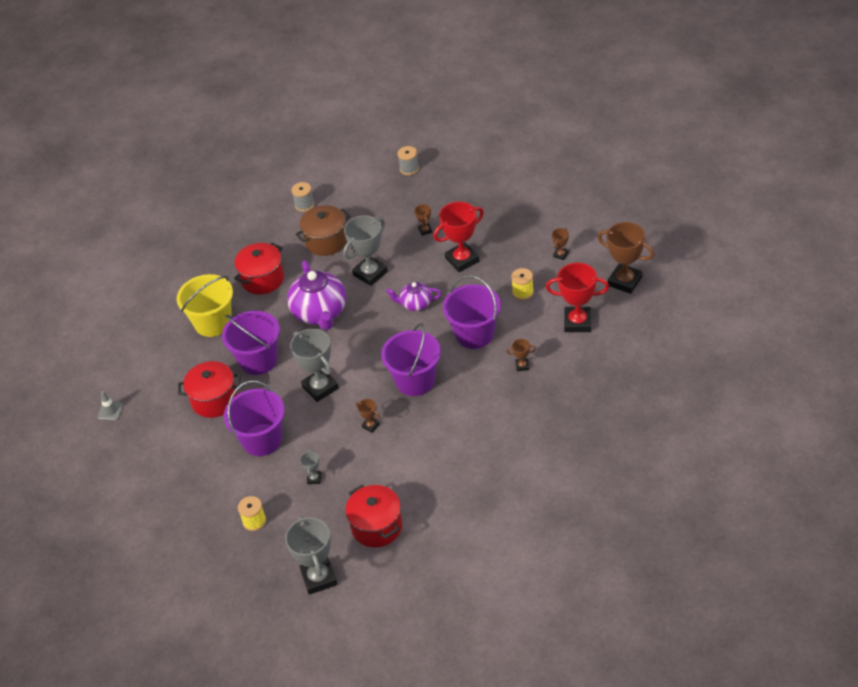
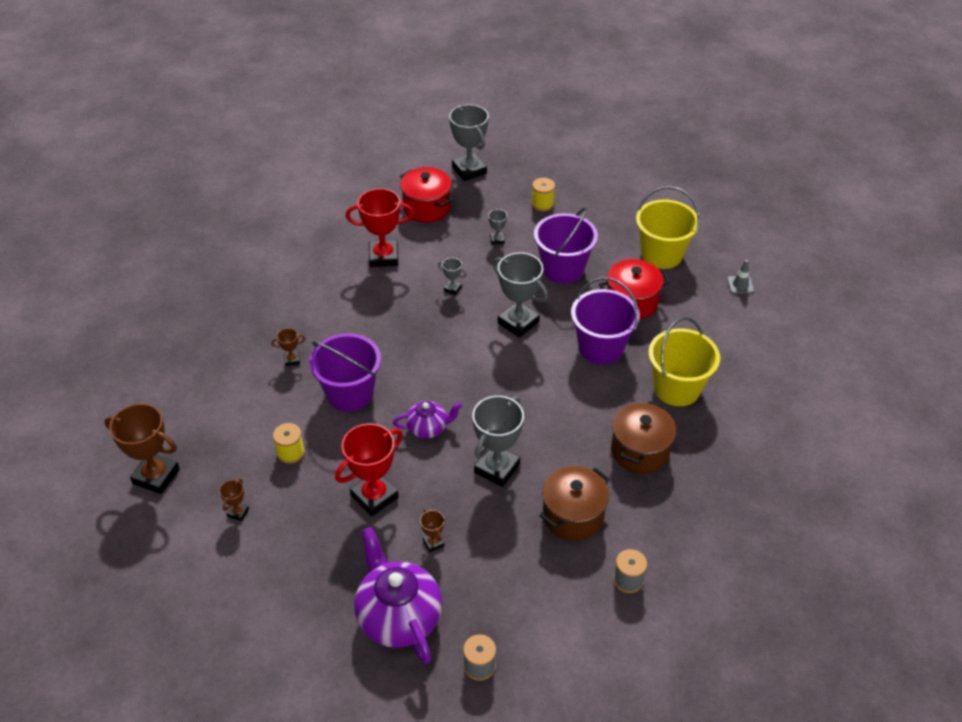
camera: 165 degrees right, 0 degrees up
(163, 449) = (661, 254): none -> yellow bucket
(262, 279) = (640, 451): red pot -> brown pot
(320, 313) = (547, 409): purple teapot -> purple teapot (398, 616)
(370, 426) = (452, 289): brown trophy -> grey trophy
(415, 381) = (413, 336): purple bucket -> none
(577, 322) = (223, 416): red trophy -> red trophy (383, 257)

